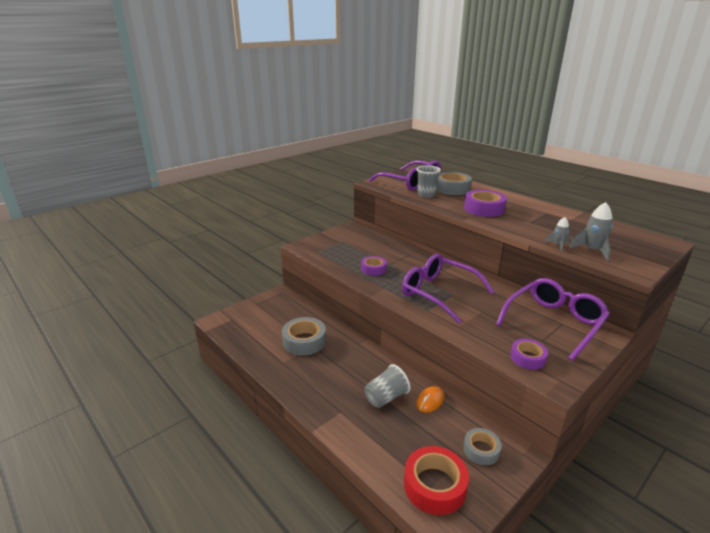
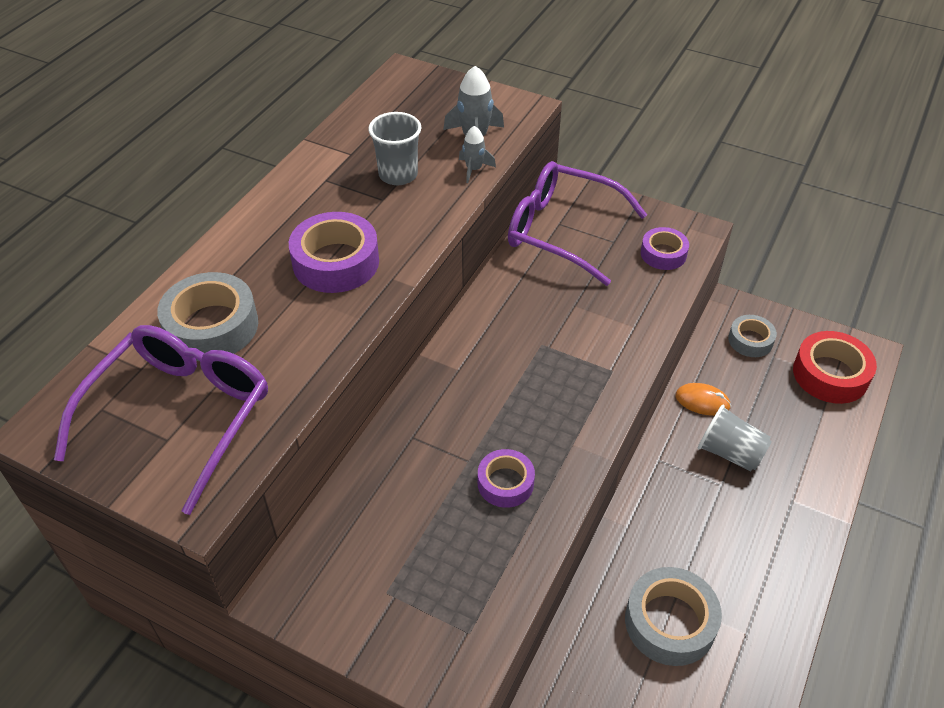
camera: 110 degrees left, 20 degrees up
(426, 195) = (273, 366): grey cup -> grey cup (398, 175)
(438, 293) = (548, 364): purple glasses -> none

